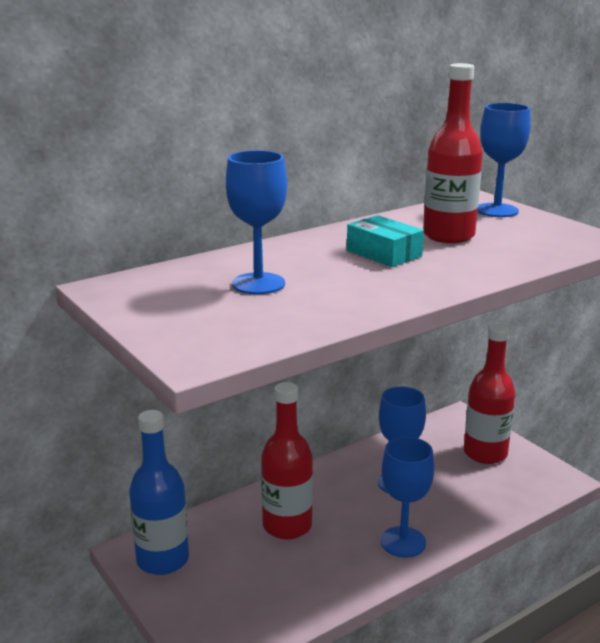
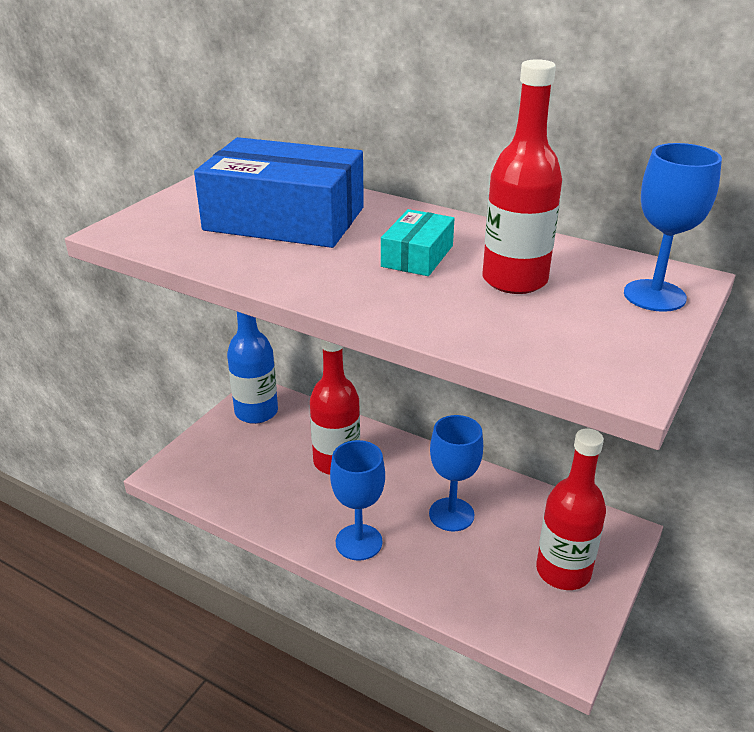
camera: 65 degrees right, 10 degrees up
(258, 284) = (284, 219): blue goblet -> blue box

